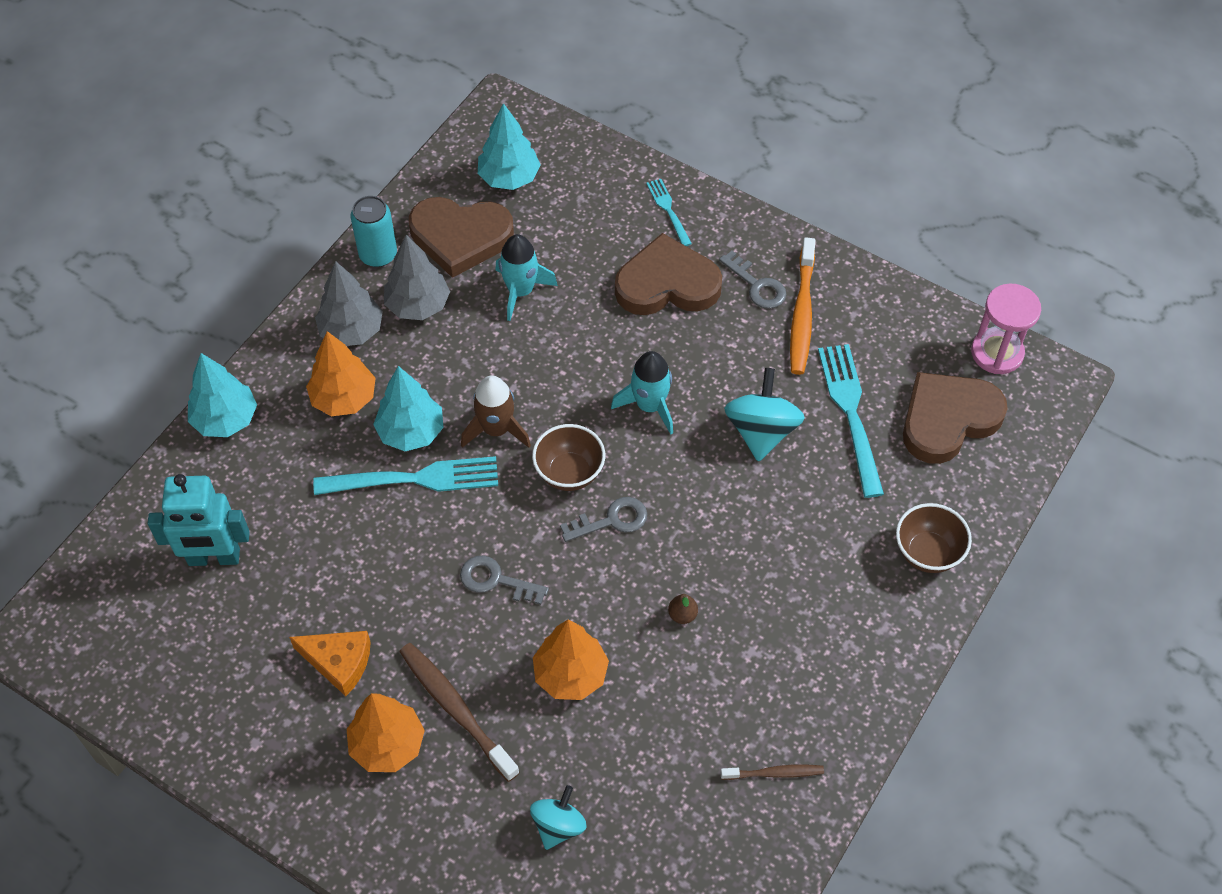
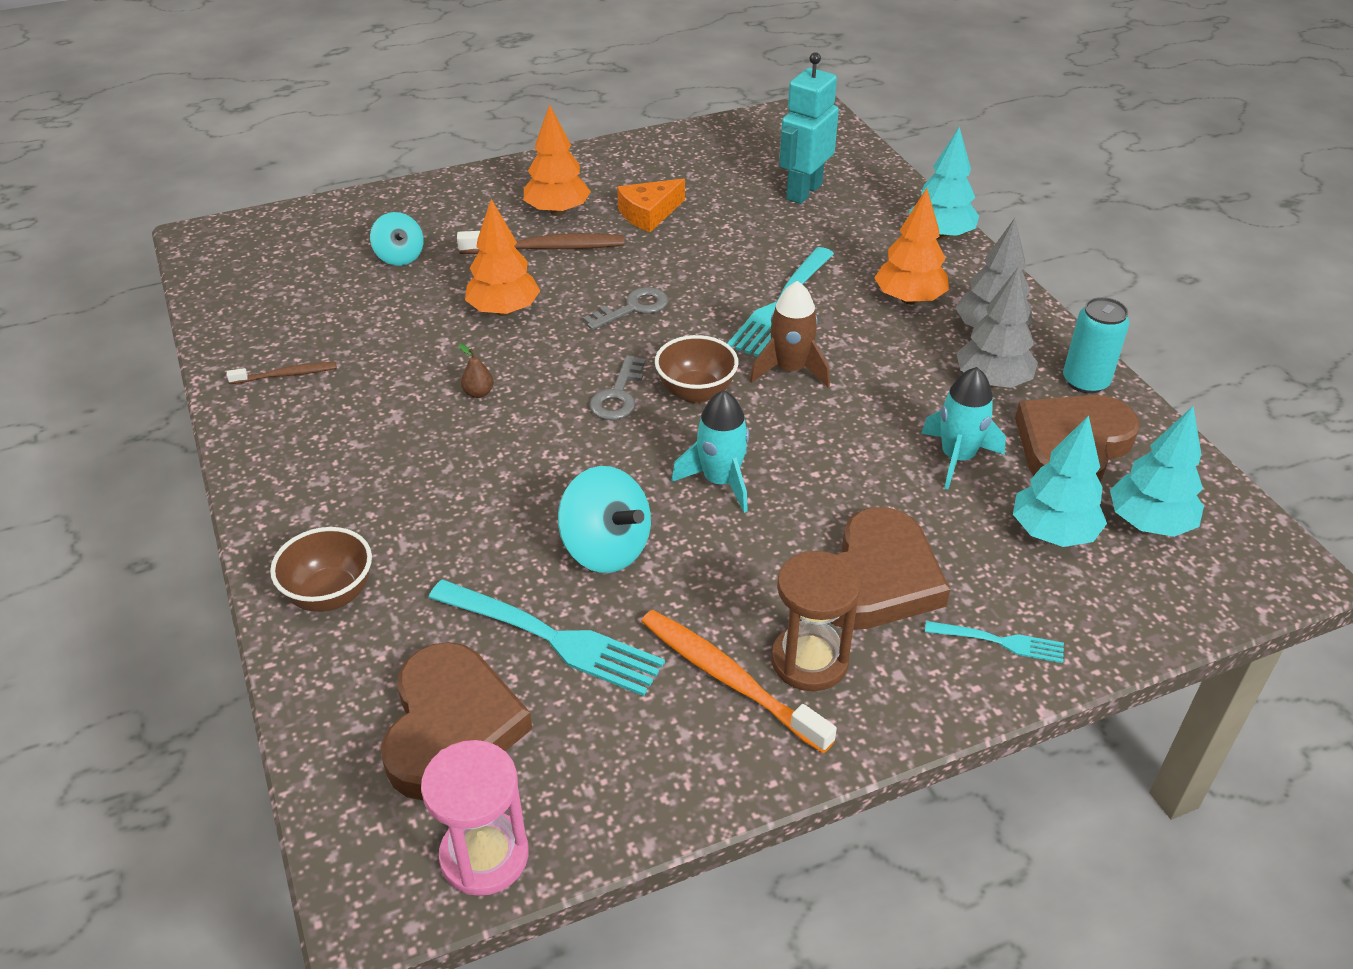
camera: 125 degrees right, 15 degrees down
(411, 432) = (835, 321): turquoise tree -> turquoise tree (1053, 533)
(757, 285) = (809, 660): grey key -> brown hourglass
(774, 773) = (286, 375): brown toothbrush -> brown toothbrush turned 135 degrees counterclockwise

